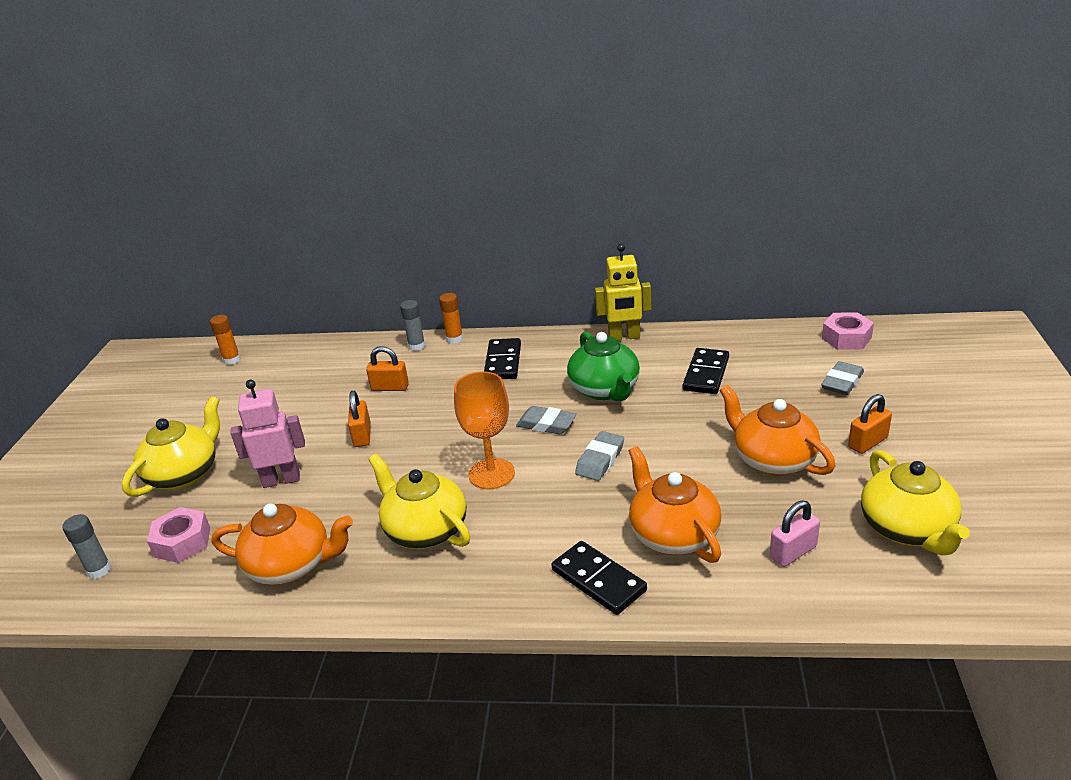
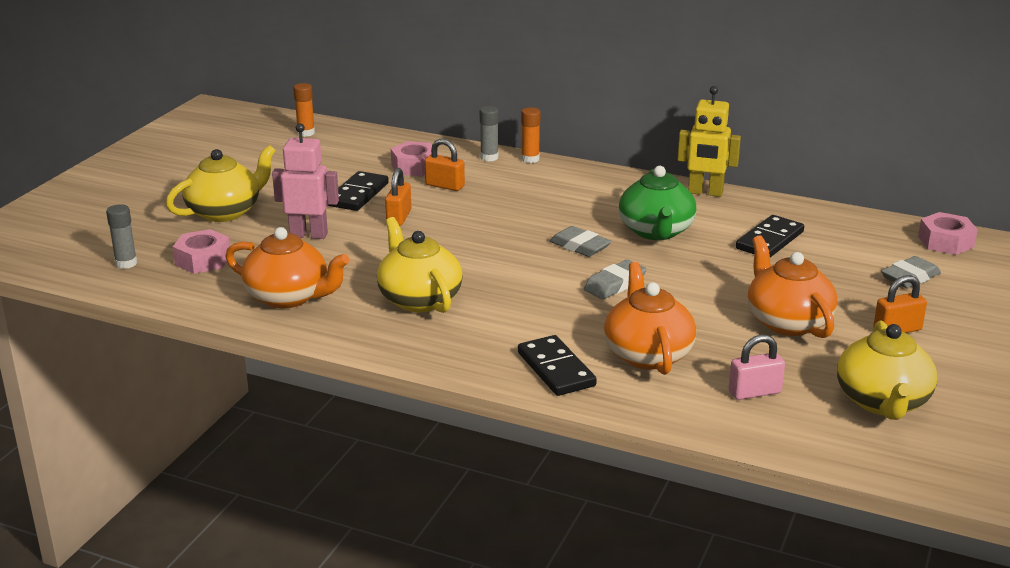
camera: 15 degrees right, 5 degrees down
(352, 373) = (415, 166): none -> pink nut
(491, 474) = (504, 272): orange goblet -> none
(503, 362) = (567, 188): black domino -> black domino (358, 194)

